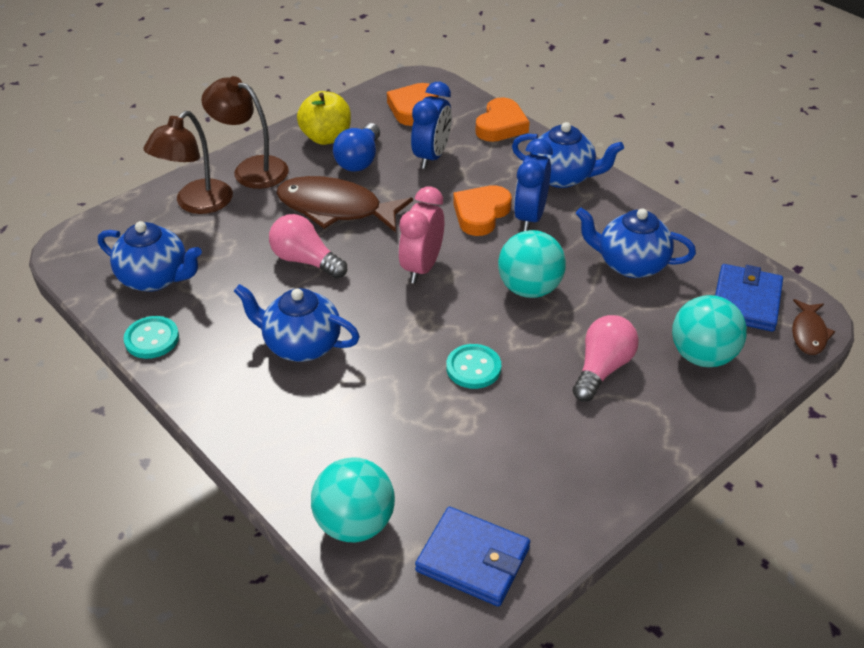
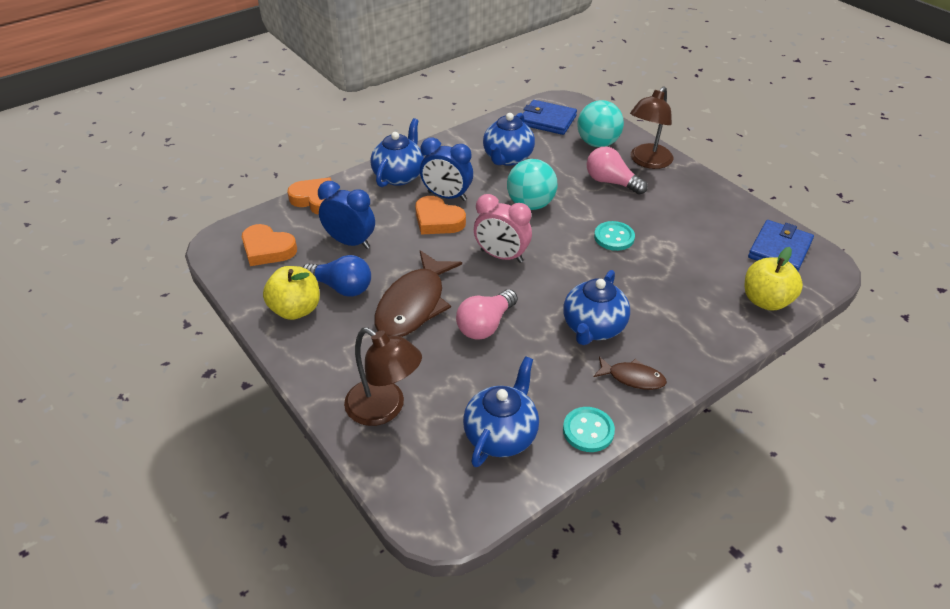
camera: 85 degrees left, 0 degrees up
(251, 169) = (334, 366): brown lamp -> brown lamp (647, 161)
(355, 523) = (765, 301): turquoise ball -> yellow apple
(809, 333) = (577, 104): brown fish -> brown fish (632, 378)

